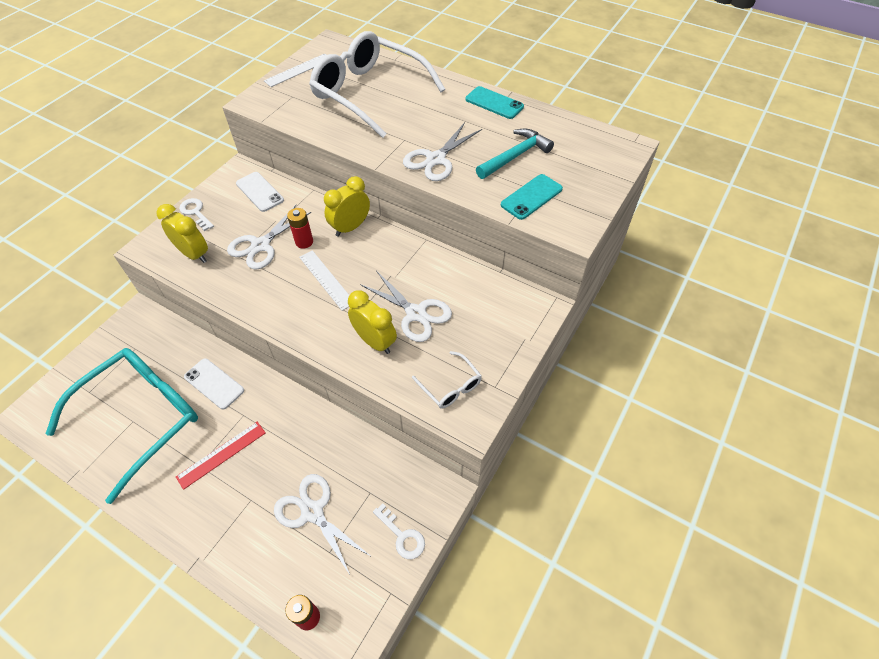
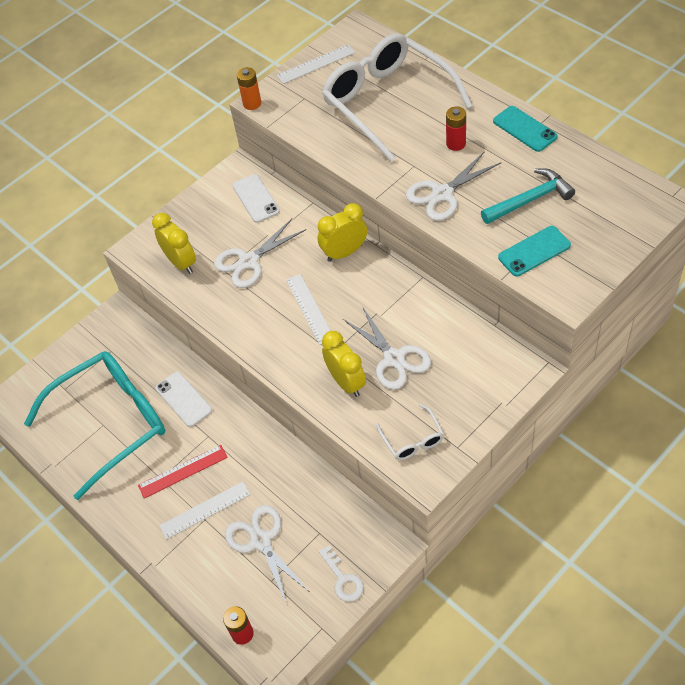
camera: 20 degrees right, 0 degrees up
(195, 212) = (187, 215): white key -> none
(244, 104) = (252, 103): none -> orange battery
(250, 490) = (205, 510): none -> white ruler
(304, 242) = (293, 263): red battery -> red battery (456, 144)

